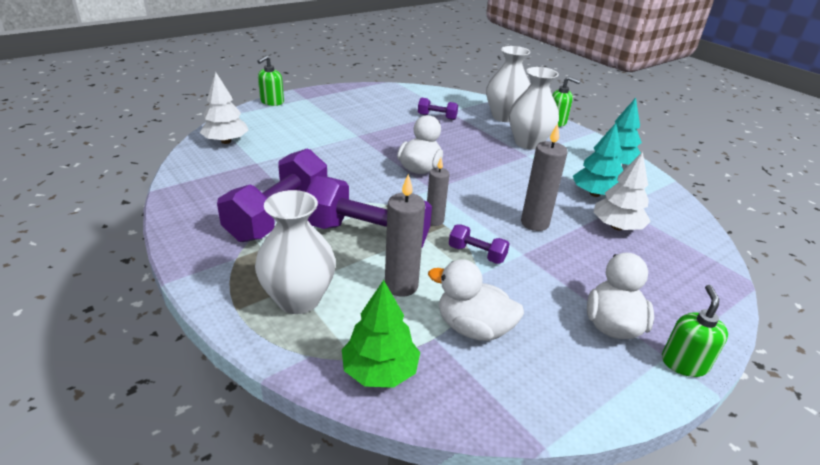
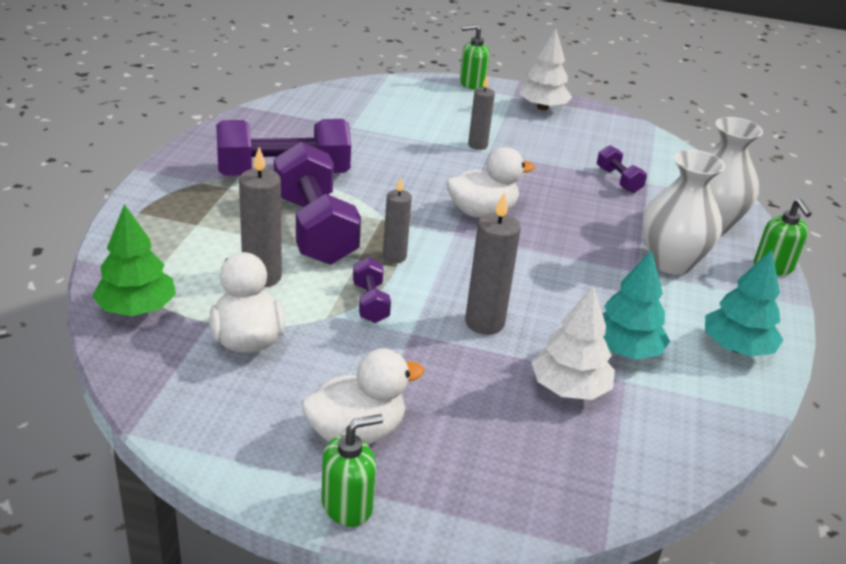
camera: 50 degrees right, 0 degrees up
(226, 141) = (362, 97): white tree -> white tree (542, 107)
(298, 299) = (182, 233): white vase -> none
(345, 135) = (477, 145): none -> grey candle

